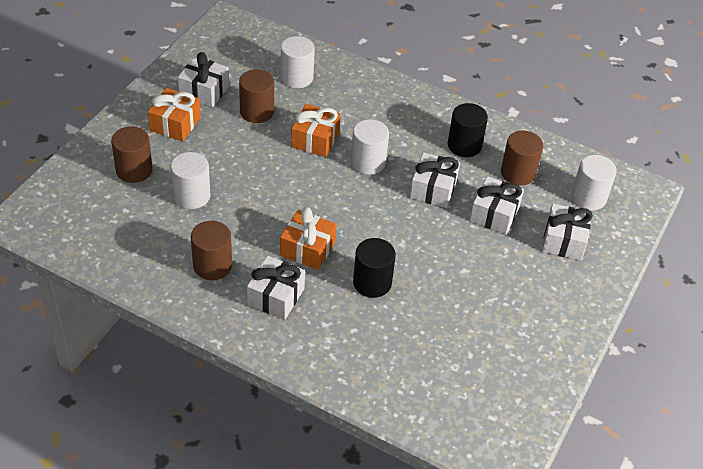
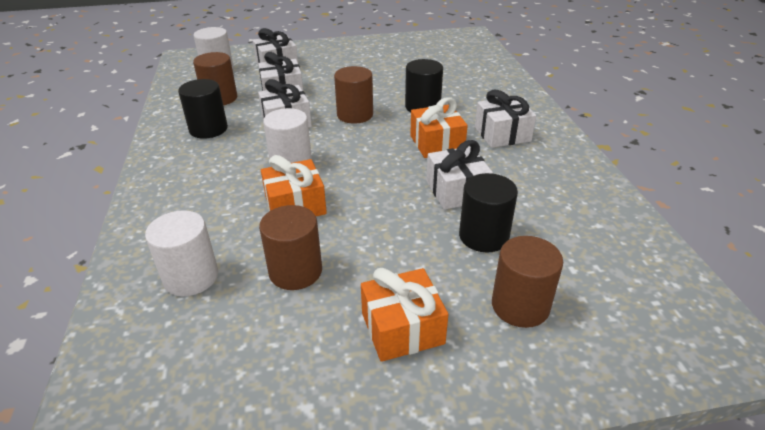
camera: 125 degrees left, 10 degrees down
(192, 196) = (483, 236): white cylinder -> black cylinder
(204, 91) = (306, 347): white gift -> white gift (457, 191)
(212, 265) = (530, 176): brown cylinder -> brown cylinder (355, 115)

